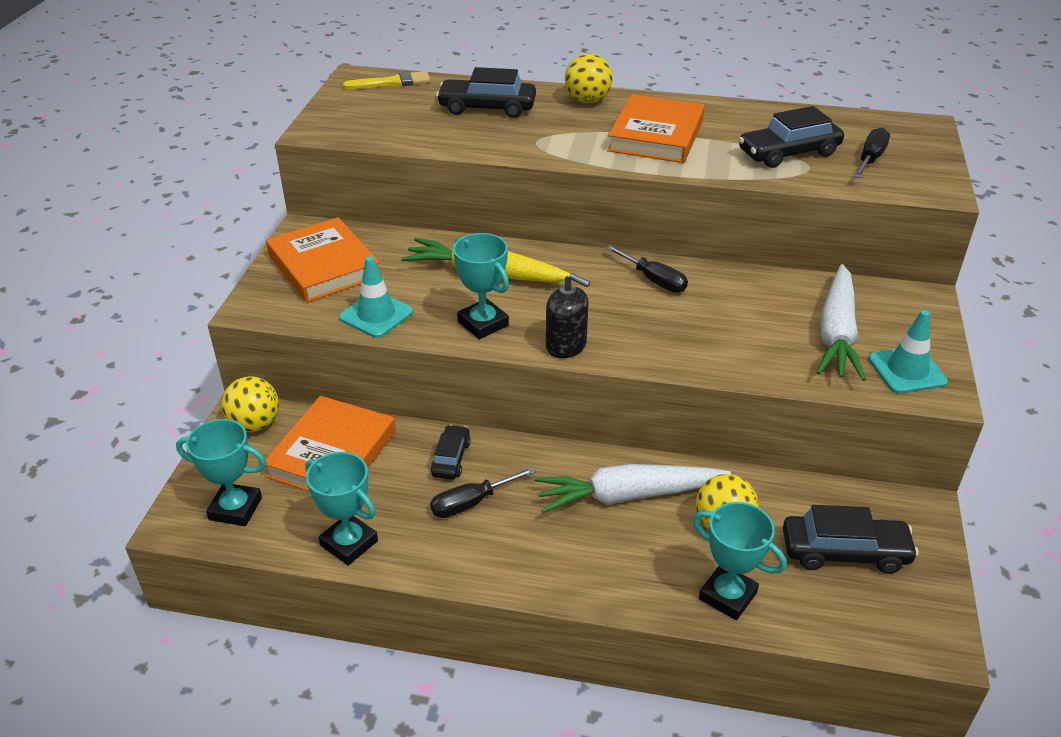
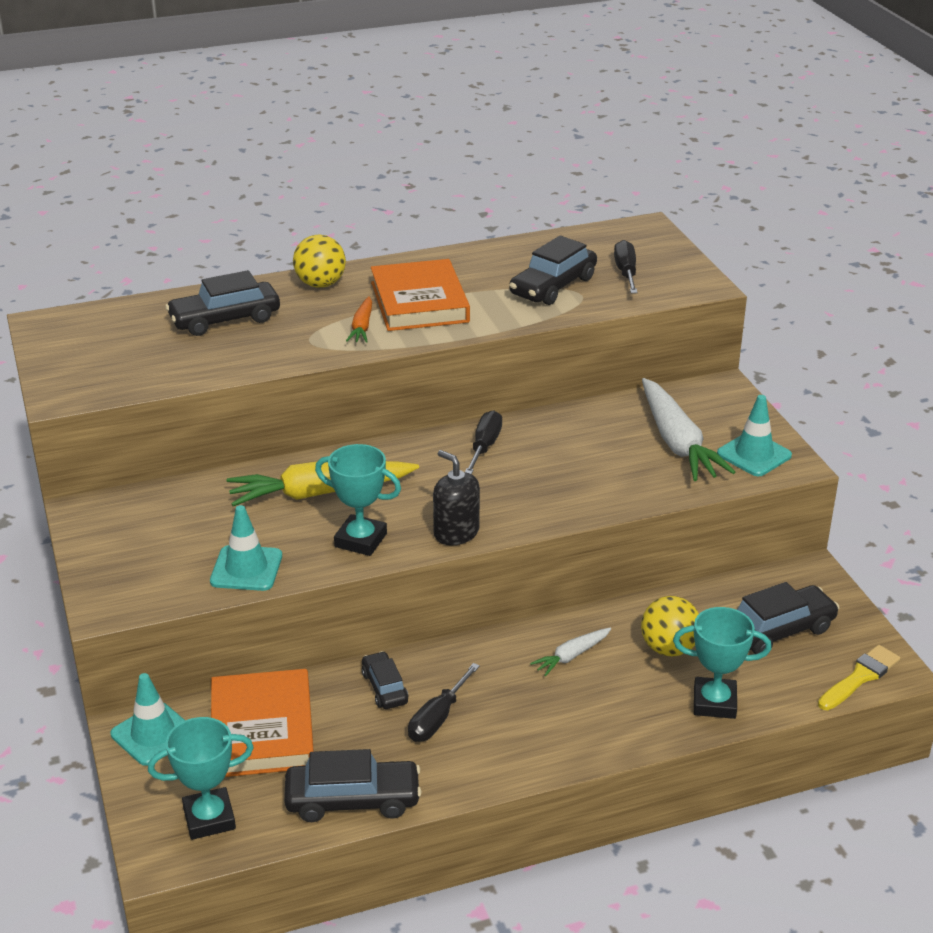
camera: 30 degrees left, 5 degrees down
(255, 424) = (153, 734): yellow ball -> turquoise traffic cone
(324, 266) = (142, 540): orange book -> none
(349, 543) = (353, 800): turquoise trophy -> black car
(392, 82) = (92, 319): yellow brush -> yellow brush (860, 677)
(566, 345) = (456, 533): black soap dispenser -> black soap dispenser turned 135 degrees counterclockwise
(589, 142) = (362, 327): none -> orange carrot
(628, 496) = (571, 656): white carrot -> white carrot, size x0.50
(654, 280) = (484, 446): black screwdriver -> black screwdriver turned 90 degrees counterclockwise

